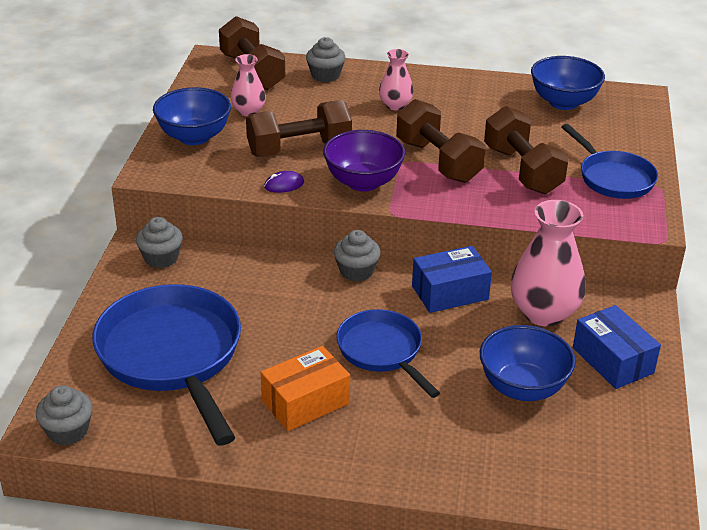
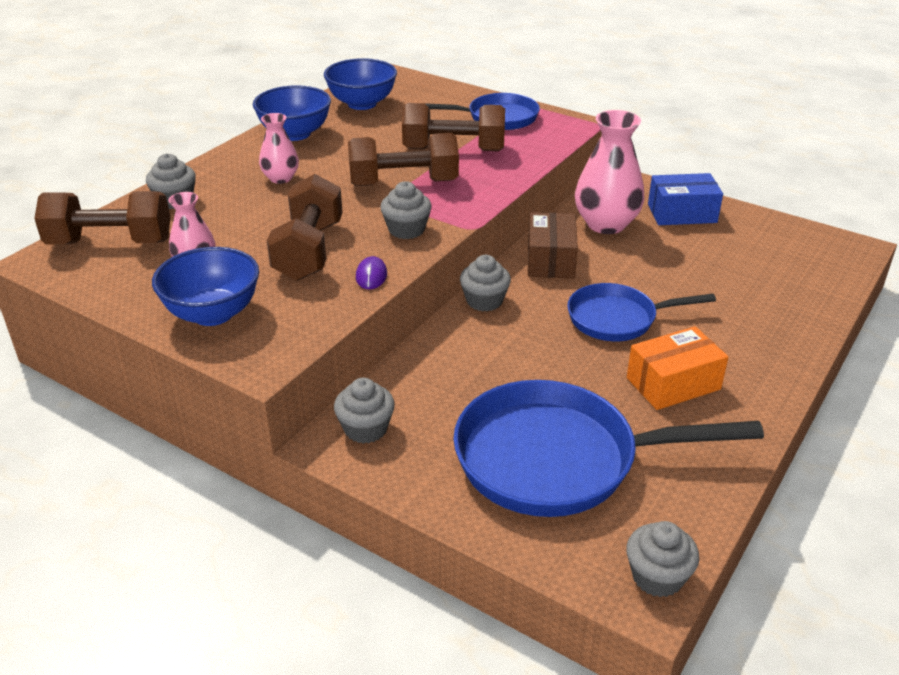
camera: 65 degrees left, 0 degrees up
(305, 402) = (673, 383): orange box -> orange box turned 75 degrees clockwise
(363, 182) = (406, 230): purple bowl -> grey cupcake
(450, 292) = (550, 260): blue box -> brown box
(522, 387) = (699, 262): blue bowl -> blue bowl (295, 134)

